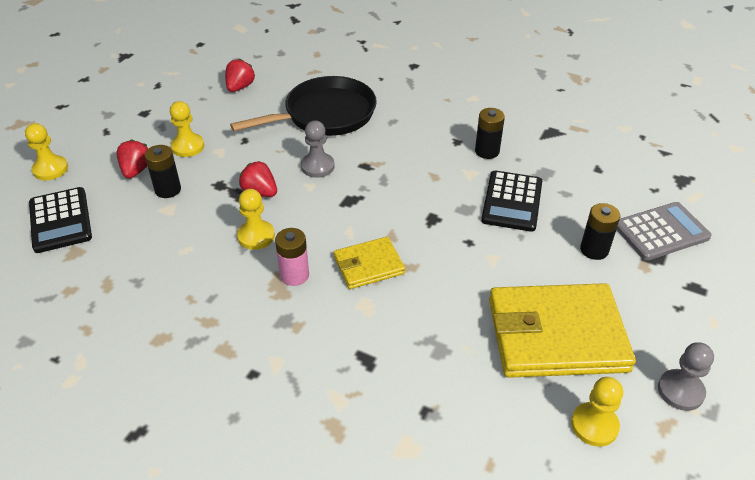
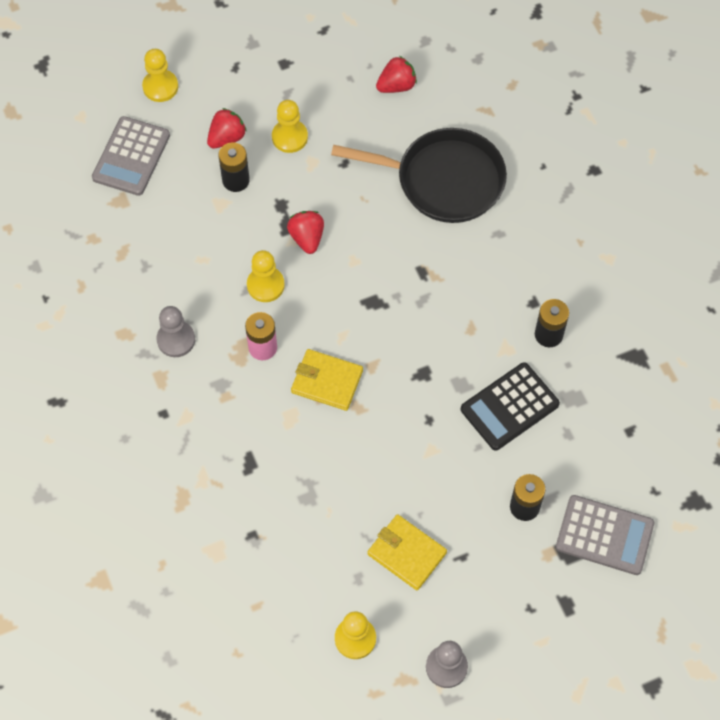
camera: 40 degrees right, 20 degrees up
(60, 220) = (131, 156): black calculator -> grey calculator
(317, 166) = (380, 242): grey pawn -> grey pawn (176, 340)
(556, 334) = (407, 553): yellow wallet -> yellow wallet, size x0.52

